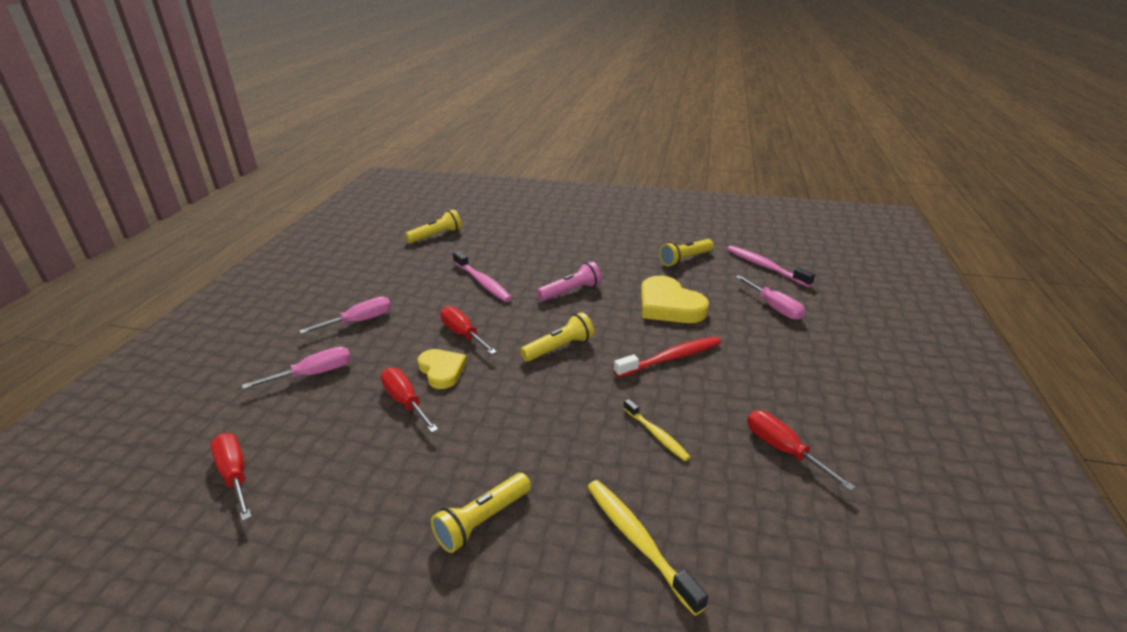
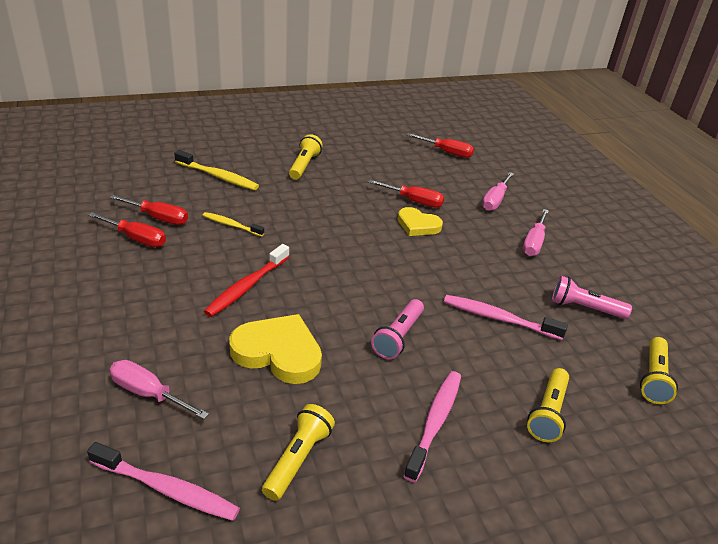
camera: 145 degrees right, 5 degrees up
(410, 271) = (584, 308): none -> pink flashlight
(463, 334) = (441, 256): red screwdriver -> red screwdriver (158, 218)
(559, 348) = (350, 268): yellow flashlight -> yellow flashlight (548, 413)
(592, 252) = (435, 422): none -> pink toothbrush

